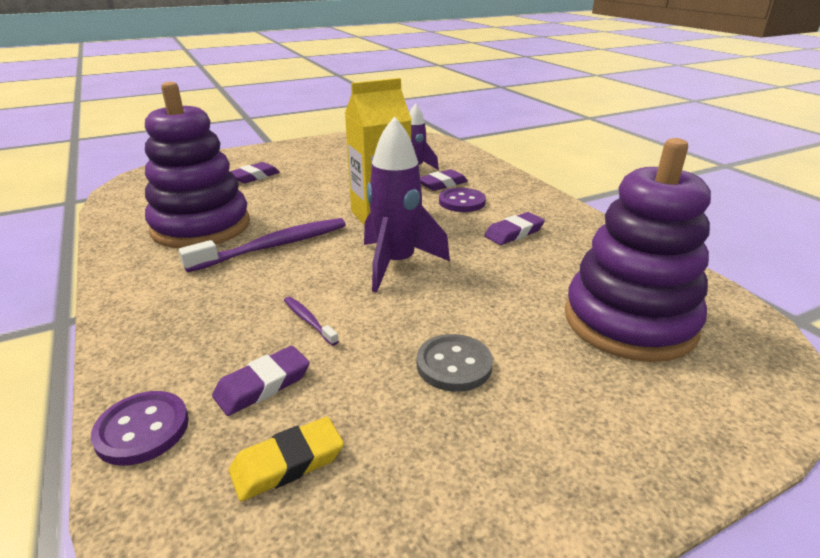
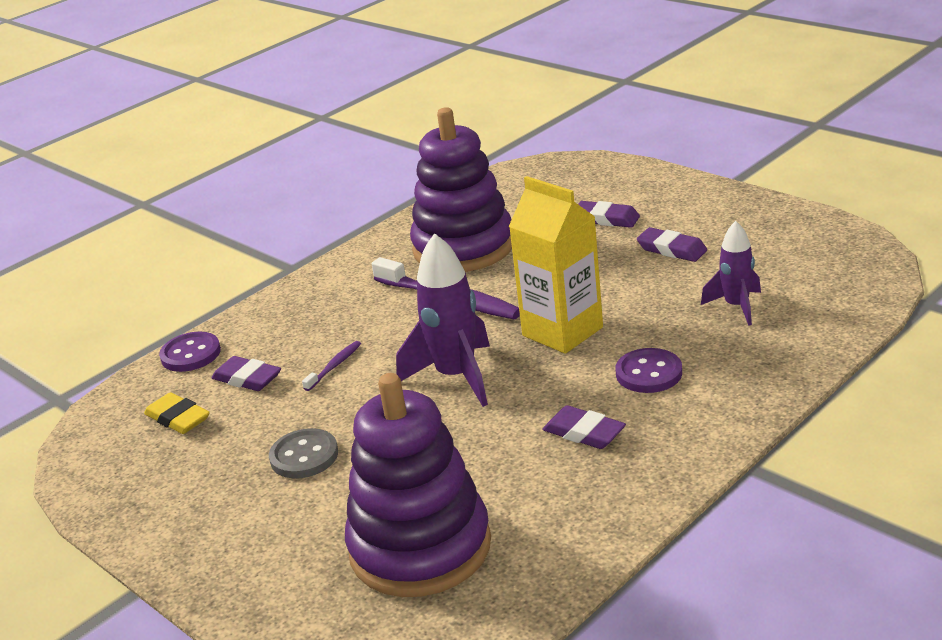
camera: 75 degrees right, 0 degrees up
(442, 184) = (697, 343): purple eraser -> purple eraser (671, 249)

